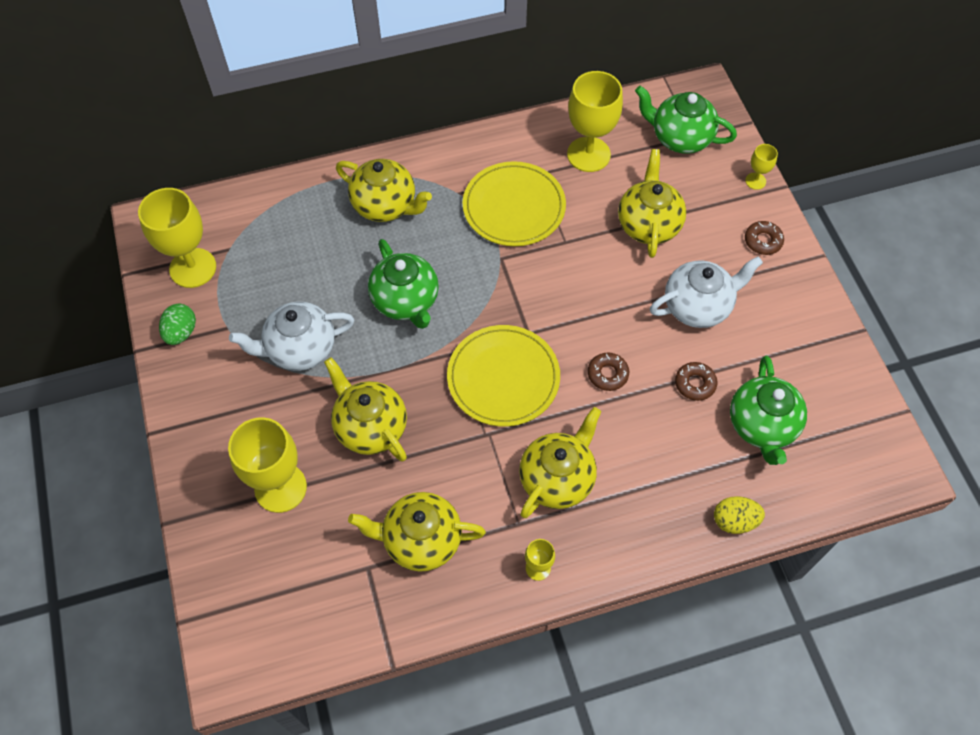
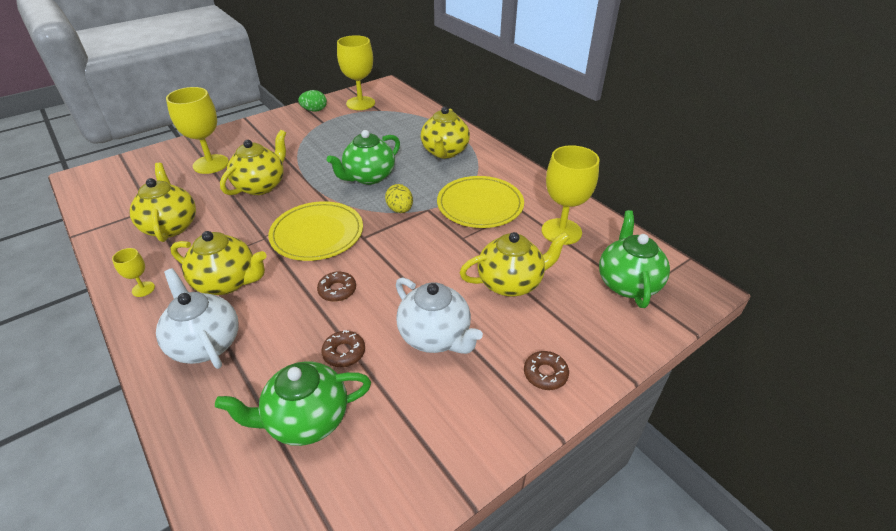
camera: 70 degrees right, 20 degrees down
(300, 349) = (315, 148): white teapot -> white teapot (205, 343)
(734, 521) = (187, 417): yellow egg -> yellow egg (400, 210)
(755, 181) = (620, 352): yellow goblet -> none

